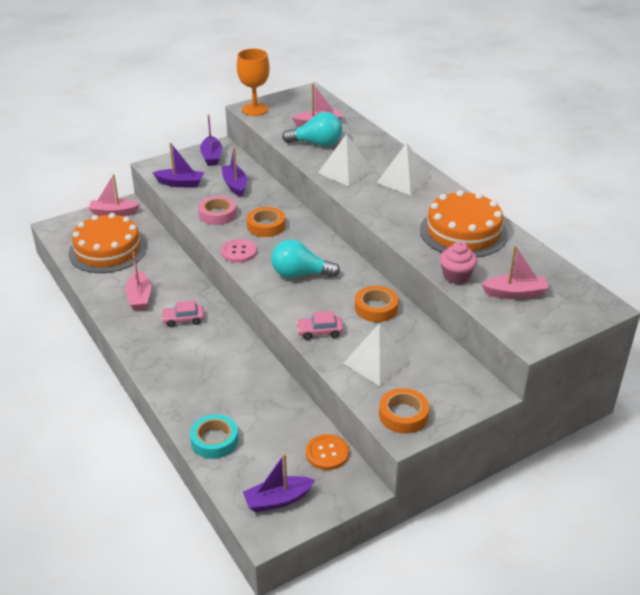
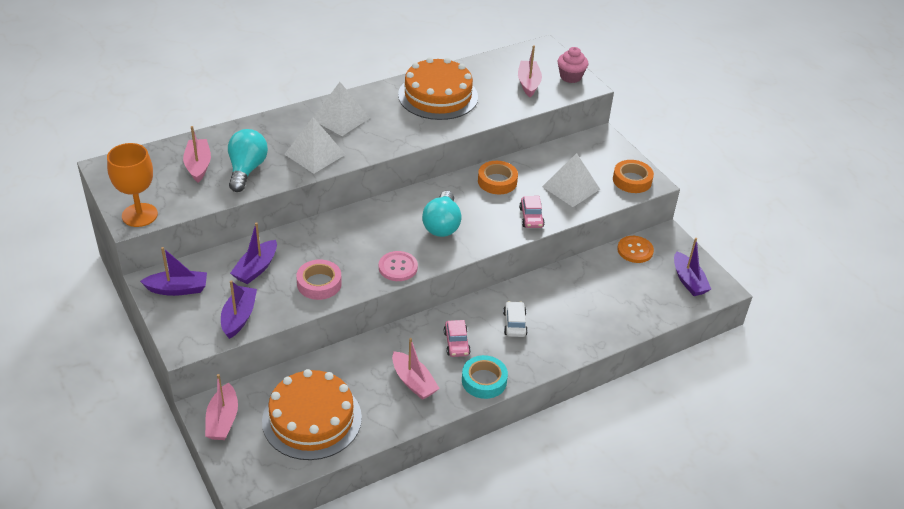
camera: 90 degrees left, 5 degrees up
(139, 297) = (413, 382): pink boat -> pink boat turned 60 degrees clockwise
(207, 356) = (514, 324): none -> white car
(214, 440) = (628, 318): turquoise tape -> turquoise tape (484, 381)
(235, 185) = (256, 268): purple boat -> purple boat turned 45 degrees counterclockwise
(266, 226) = (350, 245): orange tape -> none
(456, 276) = (505, 108): pink cupcake -> pink cupcake (570, 77)

